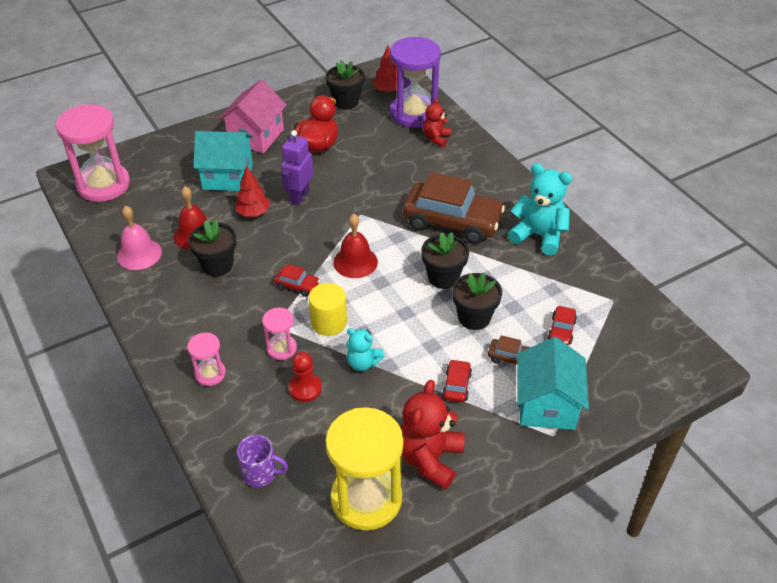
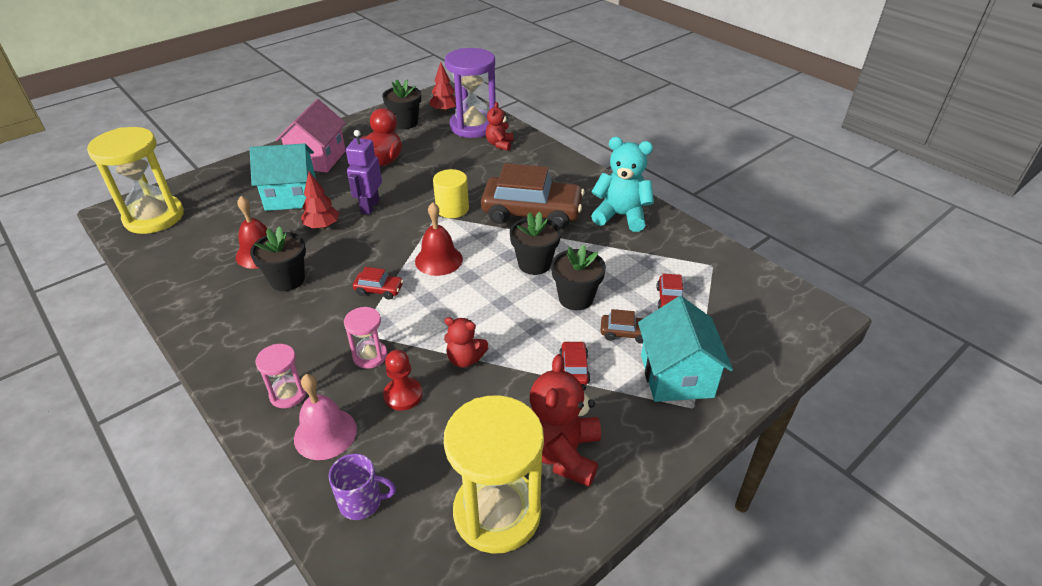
camera: 10 degrees left, 5 degrees down
(103, 185) = (154, 217): pink hourglass -> yellow hourglass
(139, 254) = (196, 279): pink bell -> pink bell (325, 433)
(329, 322) = (419, 322): yellow cylinder -> yellow cylinder (452, 209)
(363, 363) = (465, 359): turquoise teddy bear -> red teddy bear

